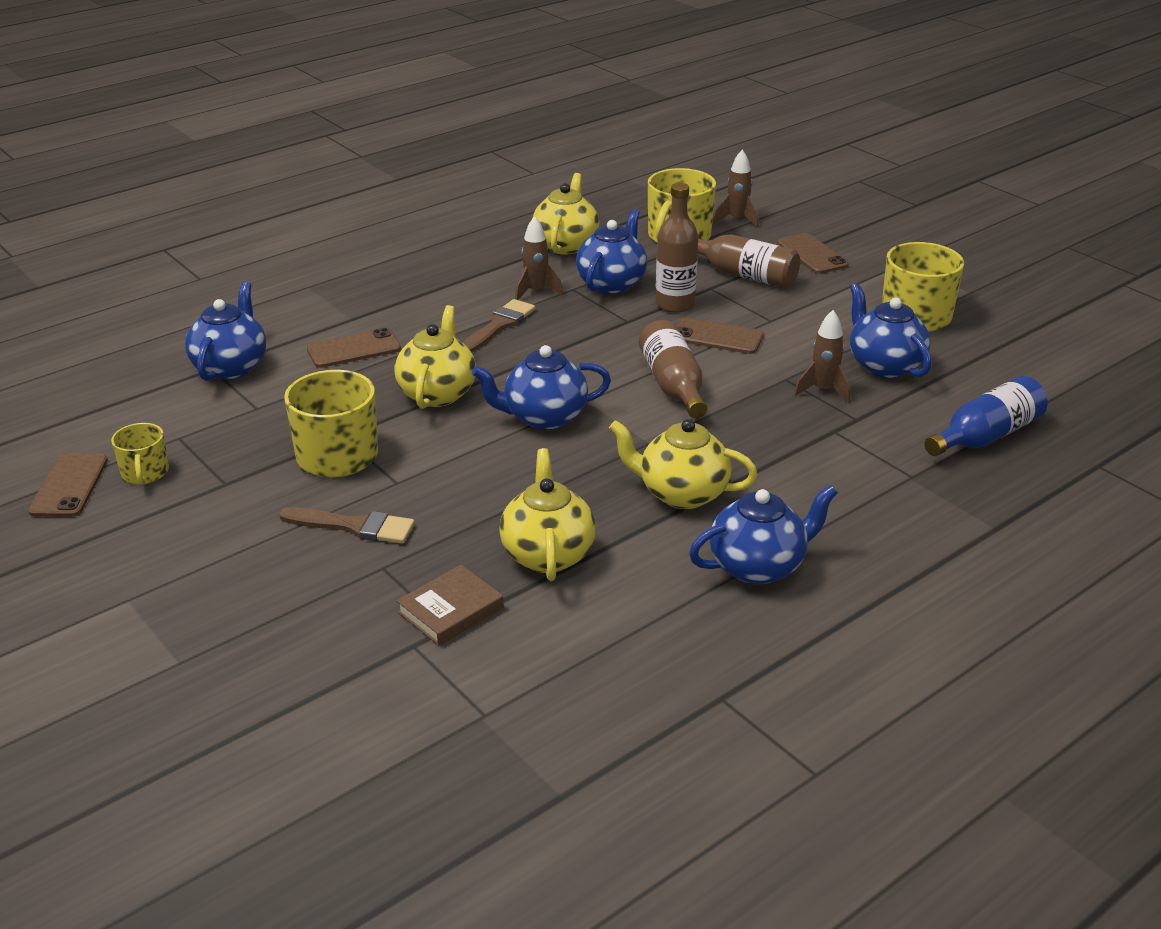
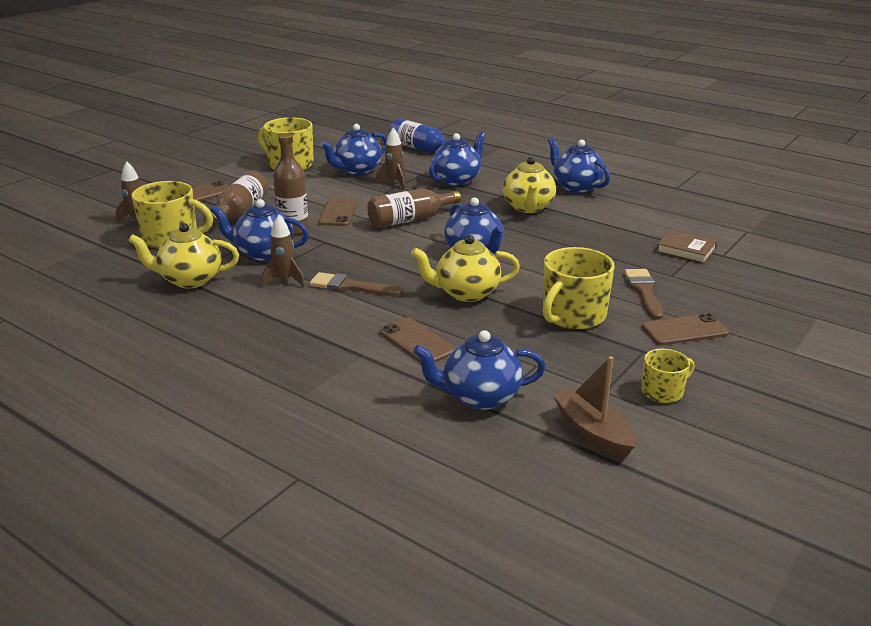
camera: 105 degrees left, 5 degrees down
(69, 486) = (712, 424): brown phone -> brown phone (685, 330)
(125, 414) = (593, 432): none -> brown boat
(547, 554) = (614, 233): yellow teapot -> none
(821, 447) = (457, 180): none -> blue teapot

